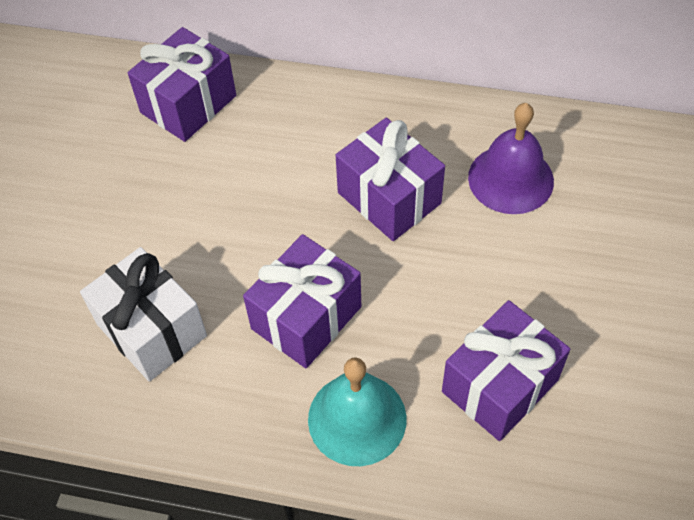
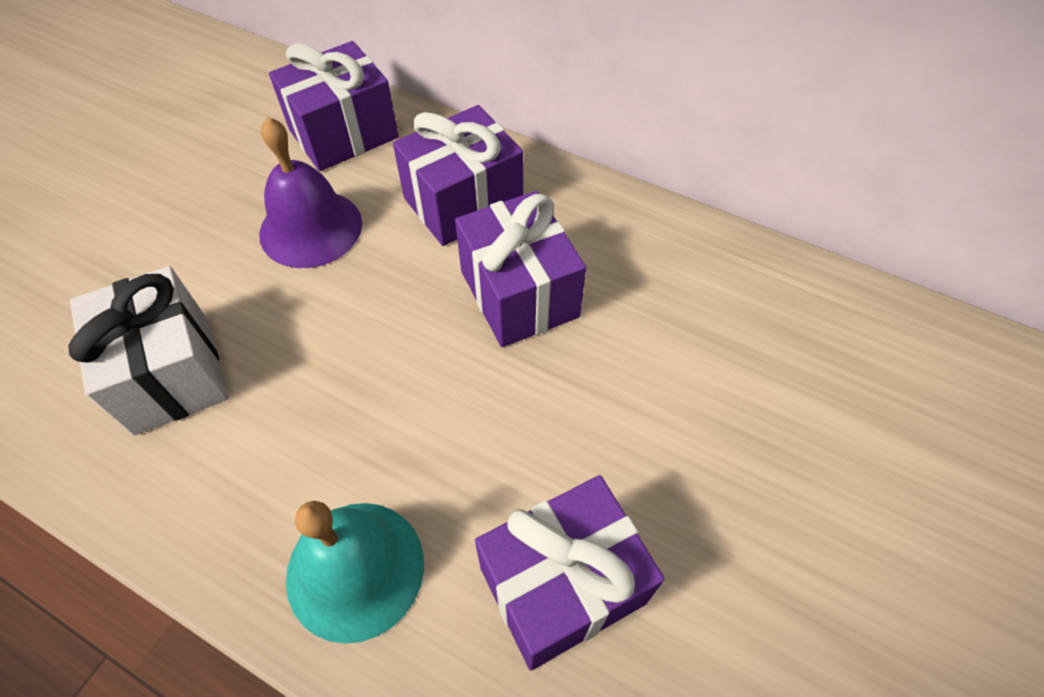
camera: 15 degrees right, 0 degrees up
(306, 318) = (355, 412): purple gift -> purple gift (463, 202)
(510, 179) = (677, 311): purple bell -> purple bell (311, 228)

